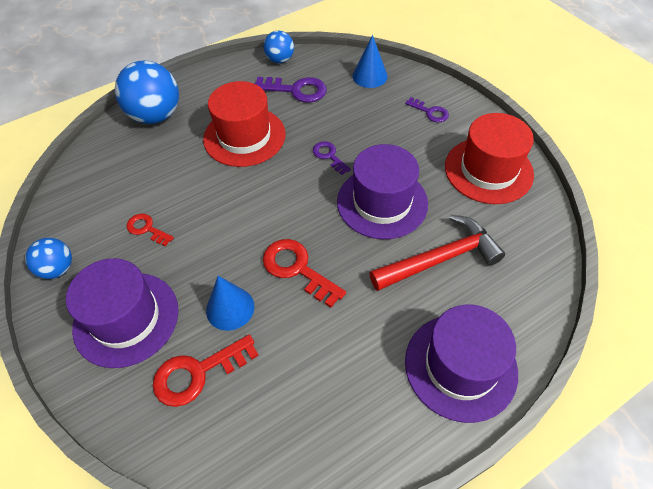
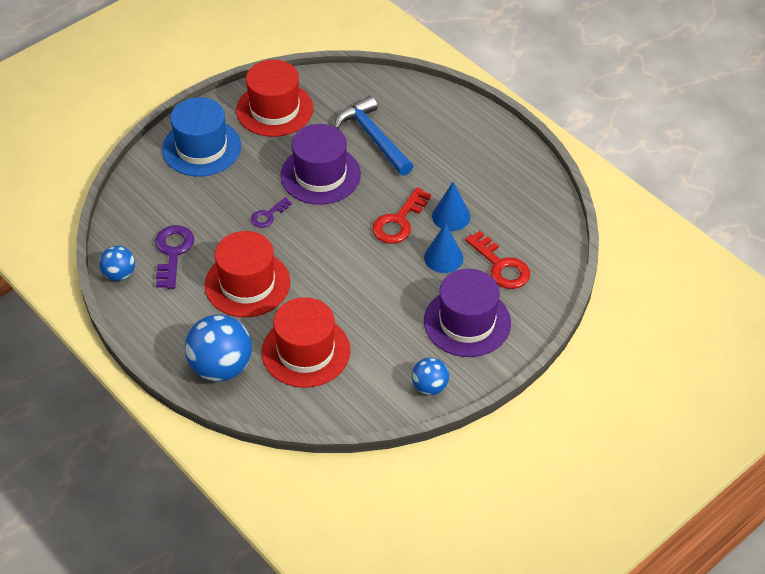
camera: 100 degrees left, 5 degrees down
(147, 229) = (375, 333): red key -> none
(148, 172) = (306, 351): none -> red hat
(369, 76) = (147, 195): blue cone -> blue cone (451, 216)
(430, 112) = (201, 148): purple key -> blue hat
(440, 258) = (373, 137): red hammer -> blue hammer
(460, 366) = (461, 126): purple hat -> none

